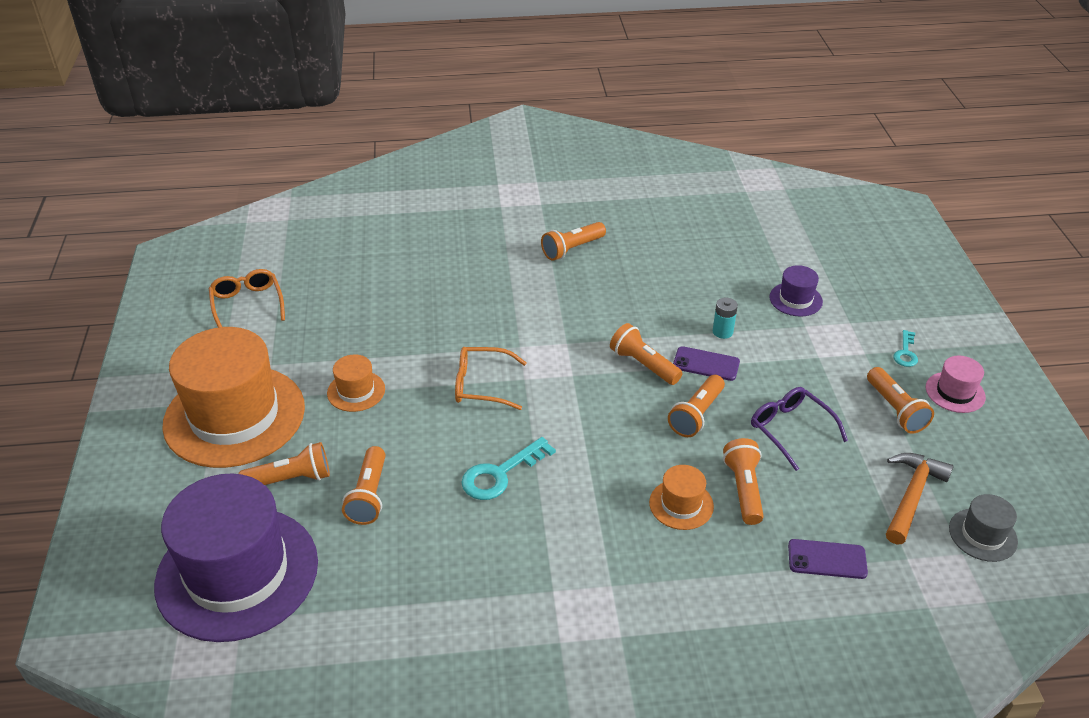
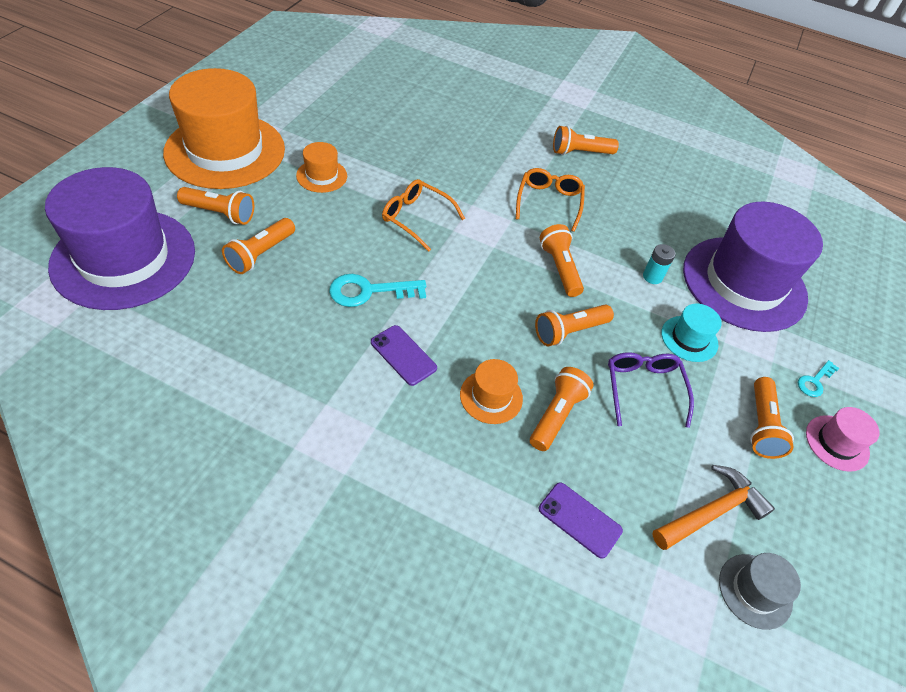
camera: 25 degrees right, 10 degrees up
(247, 304) = (305, 81): orange glasses -> orange glasses (549, 202)
(706, 364) = (614, 295): purple phone -> purple phone (403, 355)
(791, 369) = (689, 338): none -> turquoise hat
(795, 299) = (744, 283): purple hat -> purple hat, size x2.35

